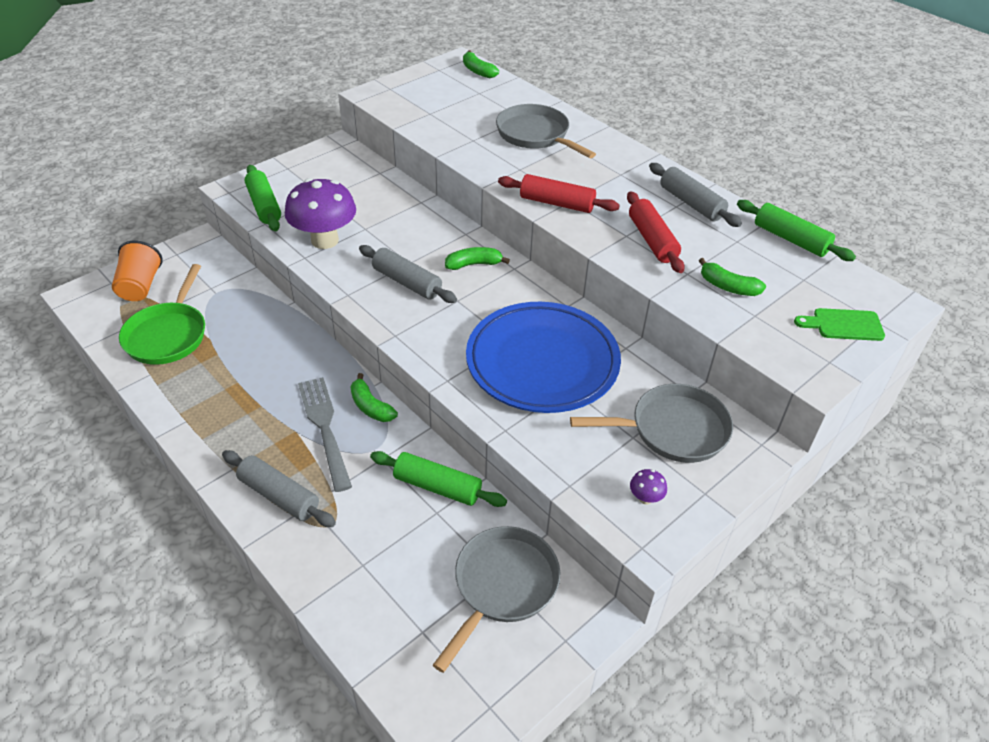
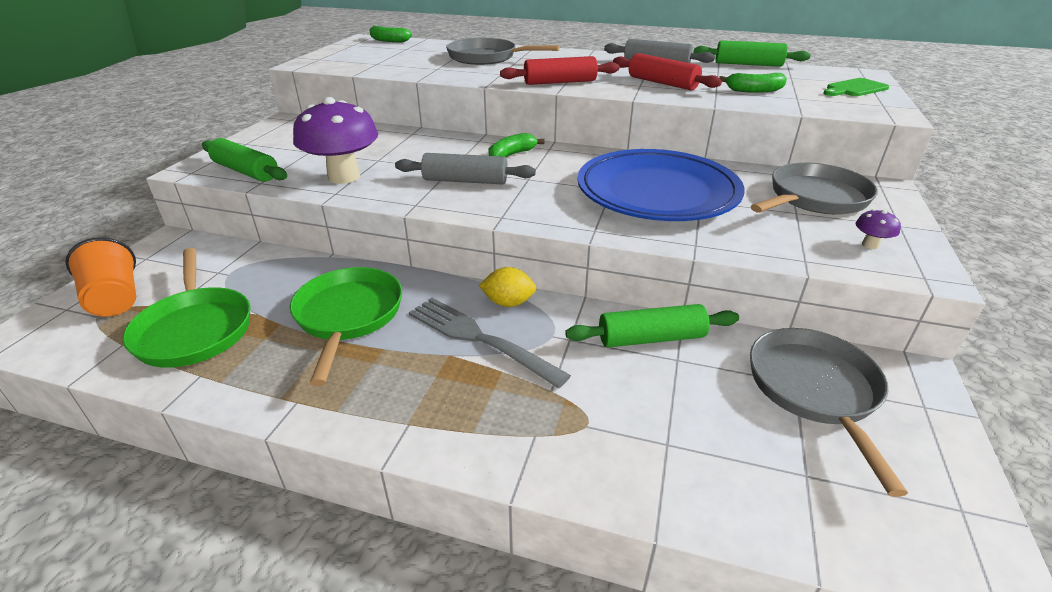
camera: 30 degrees left, 10 degrees down
(260, 367) = (348, 316): none -> green pan
(279, 495) = (496, 423): grey rolling pin -> none
(371, 406) = (508, 303): green banana -> yellow lemon

